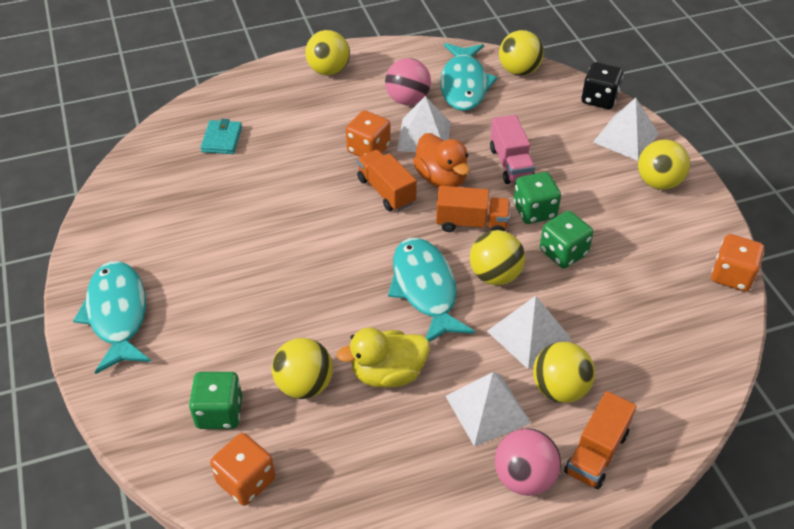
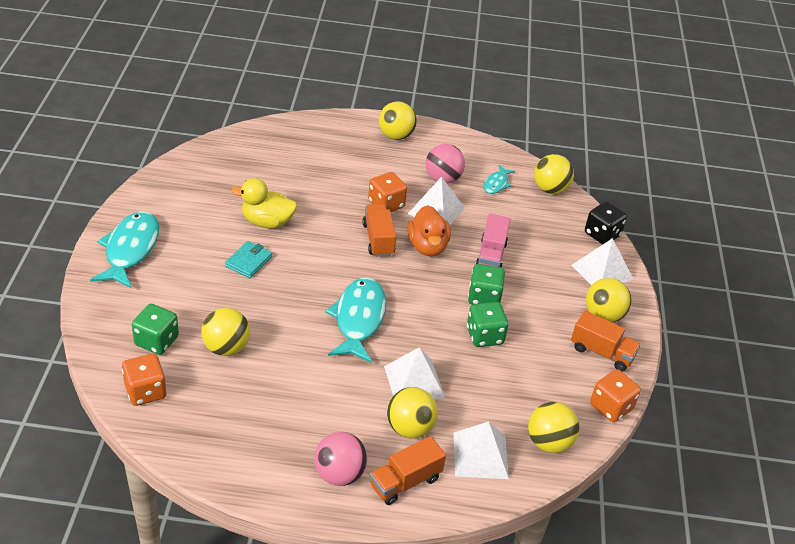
camera: 20 degrees right, 5 degrees down
(222, 139) = (281, 157): turquoise wallet -> turquoise wallet (249, 261)
(388, 373) = (290, 365): yellow duck -> yellow duck (267, 222)
(464, 85) = (496, 184): turquoise fish -> turquoise fish, size x0.50
(471, 223) = (427, 287): orange truck -> orange truck (602, 352)
(487, 409) = (346, 418): white pyramid -> white pyramid (480, 455)
(495, 275) = (418, 331): yellow ball -> yellow ball (549, 442)

